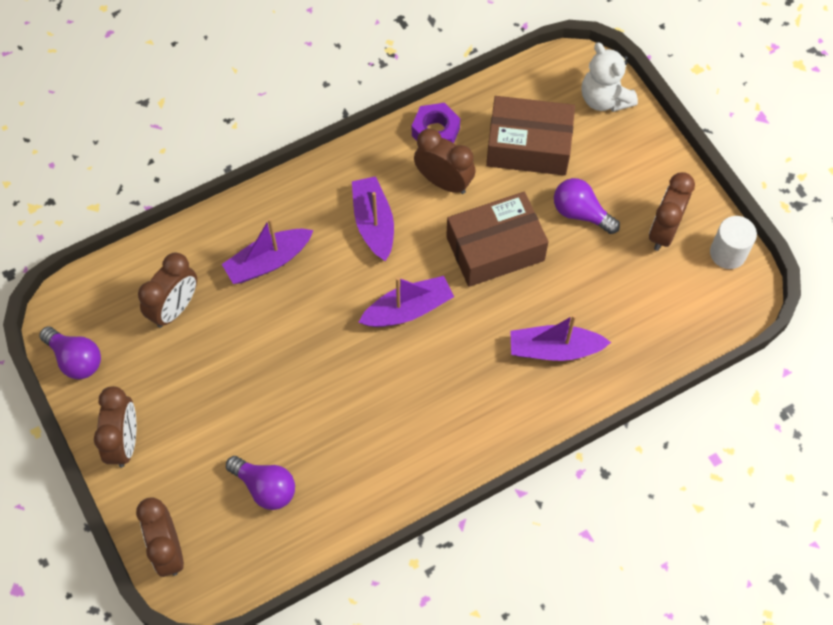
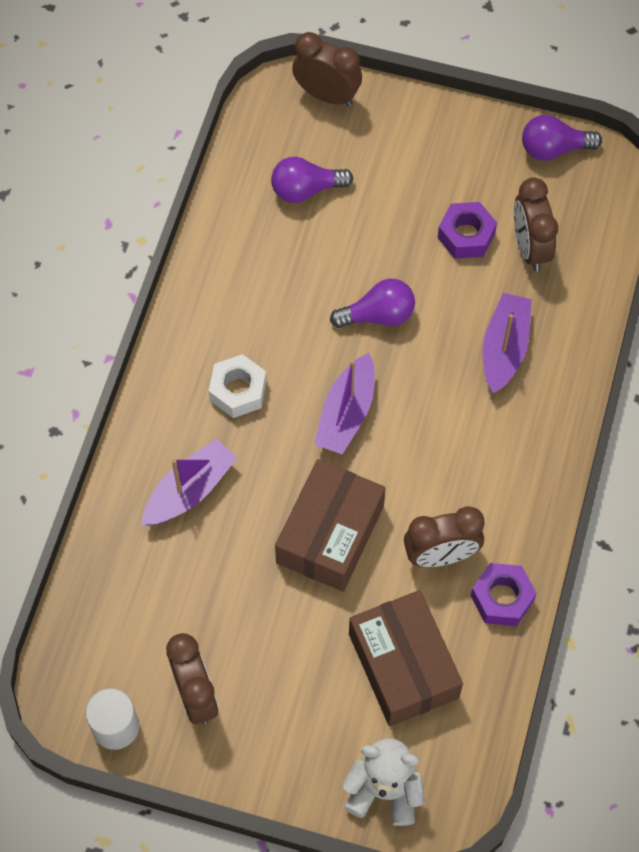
camera: 135 degrees right, 0 degrees up
(124, 442) = (444, 130): brown clock -> none
(203, 353) = (466, 235): none -> purple nut
(373, 223) = (457, 460): purple boat -> none
(460, 385) = (238, 391): none -> white nut
(528, 146) = (403, 665): brown box -> brown box turned 75 degrees counterclockwise
(580, 213) = (288, 640): purple light bulb -> purple light bulb (378, 315)

